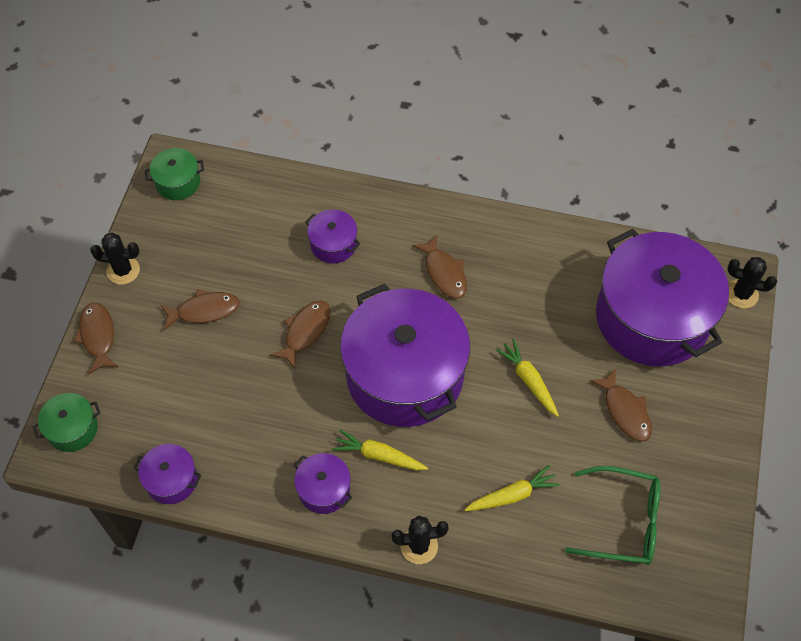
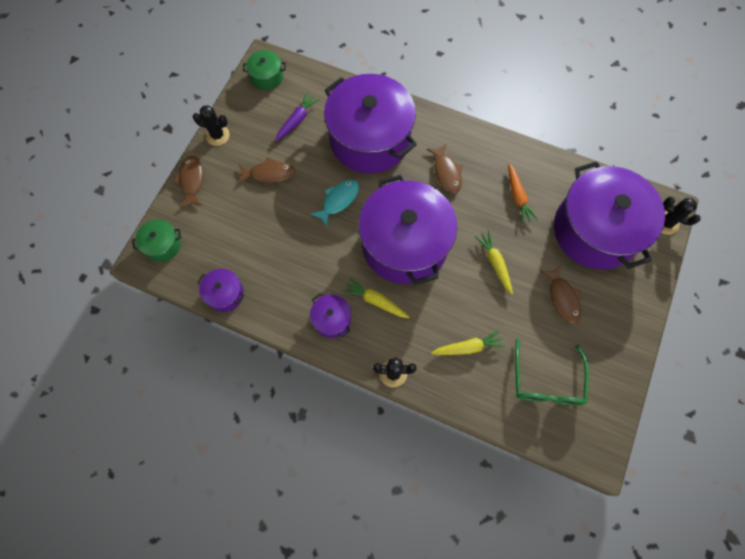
camera: 10 degrees right, 10 degrees up
(229, 234) = (297, 120): none -> purple carrot
(305, 331) = (338, 200): brown fish -> turquoise fish
(333, 244) = (370, 139): purple pot -> purple pot, size x2.37
(544, 289) = (517, 196): none -> orange carrot
(623, 521) = (546, 381): green glasses -> green glasses turned 75 degrees clockwise

